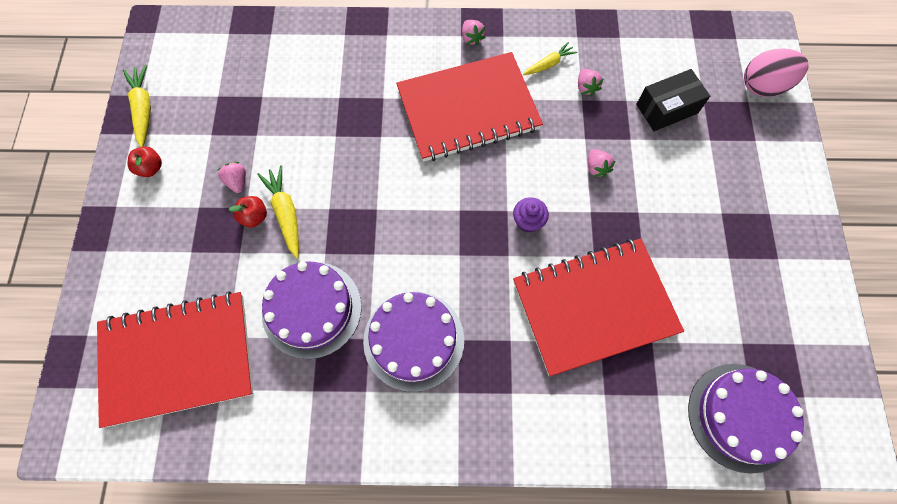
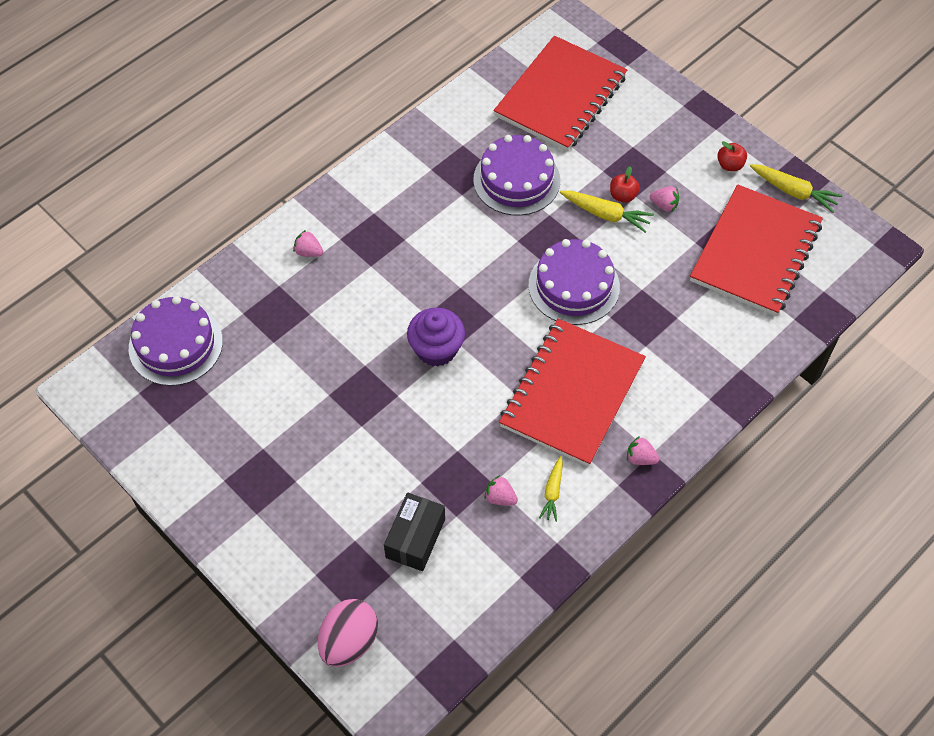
camera: 135 degrees right, 10 degrees down
(414, 340) = (433, 216): purple cake -> purple cake (574, 286)
(528, 221) = (436, 349): purple cupcake -> purple cupcake, size x1.65
(594, 306) = (334, 331): red notebook -> red notebook (755, 253)
(596, 168) = (425, 433): pink strawberry -> pink strawberry (308, 252)

